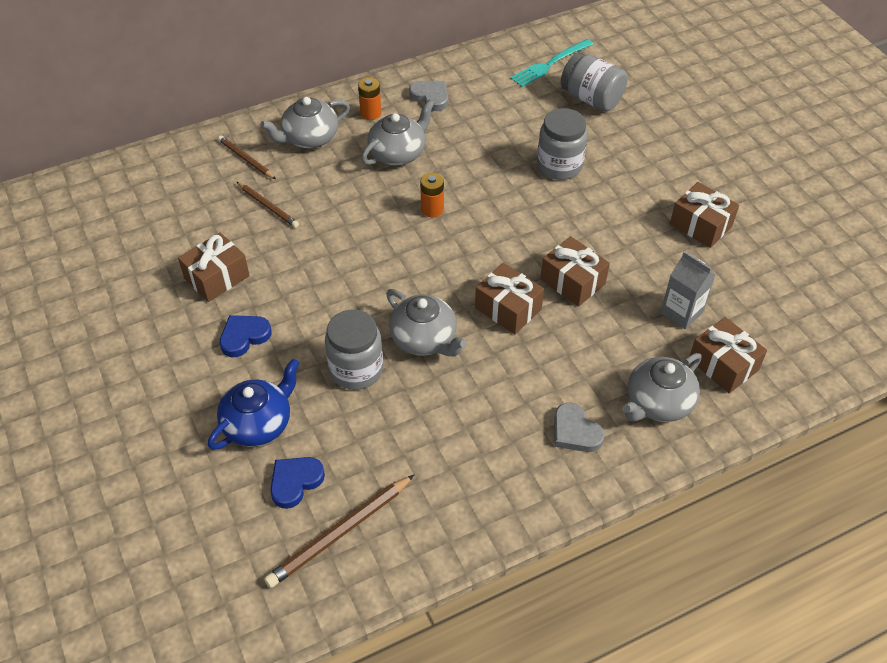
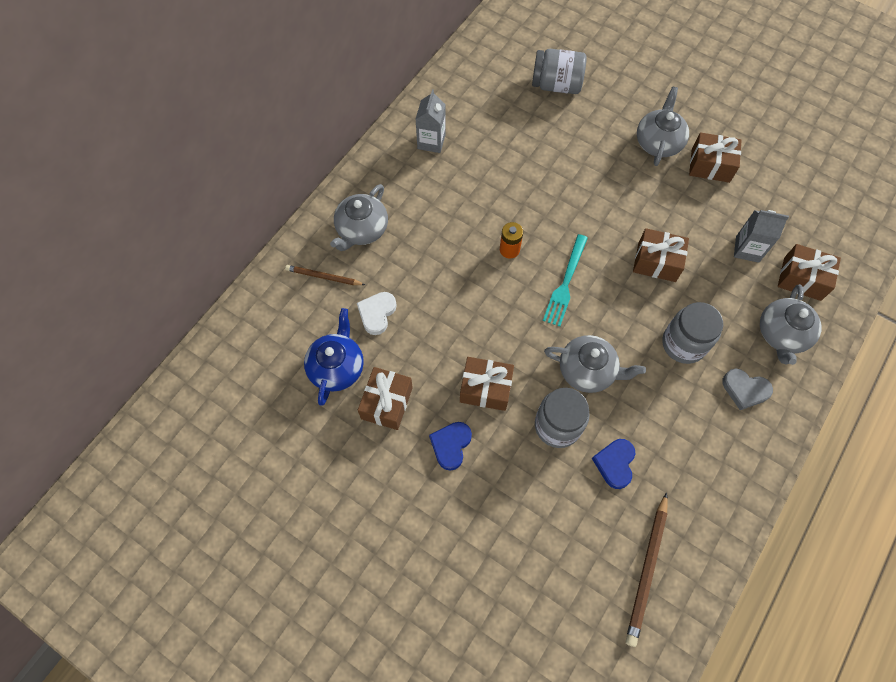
camera: 30 degrees left, 15 degrees up
(258, 423) = (520, 515): blue teapot -> blue teapot (337, 367)
(268, 206) = (377, 313): brown pencil -> white heart
(295, 482) = (584, 548): blue heart -> blue heart (615, 463)
(370, 113) = (394, 181): orange battery -> none
(398, 153) = (444, 209): grey teapot -> grey teapot (658, 142)
(431, 97) = (431, 141): grey heart -> grey carton
(508, 308) = (628, 310): brown gift -> brown gift (485, 388)
(550, 64) = (502, 65): turquoise fork -> turquoise fork (565, 283)
(559, 166) = (576, 161): grey jar -> grey jar (683, 344)

